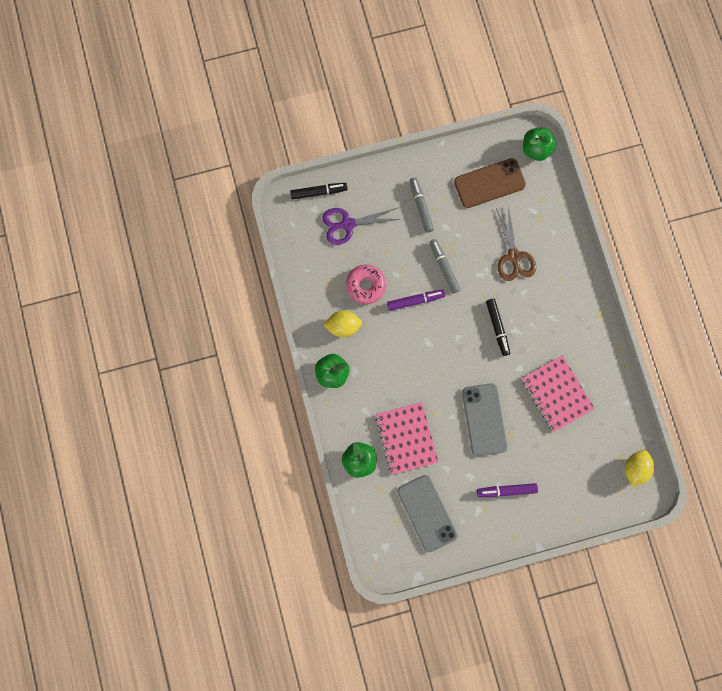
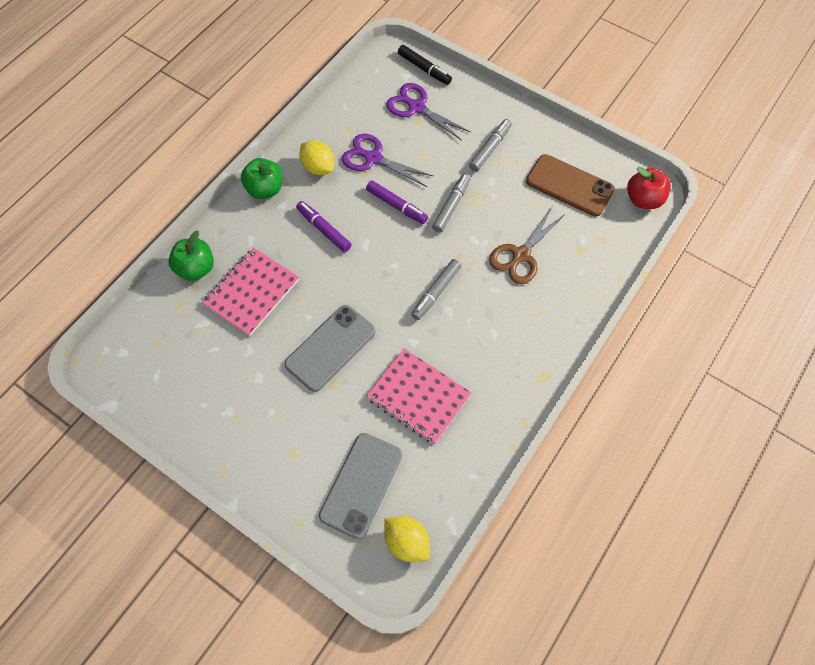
camera: 50 degrees right, 15 degrees down
(365, 285) = (373, 158): pink donut -> purple scissors
(427, 513) = (187, 365): grey phone -> grey phone (361, 485)
(497, 327) = (436, 292): black marker -> grey marker
(506, 490) = (271, 424): purple marker -> purple marker (324, 230)
(536, 149) = (643, 199): green apple -> red apple
(556, 394) = (418, 397): pink notebook -> pink notebook turned 75 degrees counterclockwise
(635, 468) = (407, 542): yellow lemon -> yellow lemon turned 60 degrees clockwise

